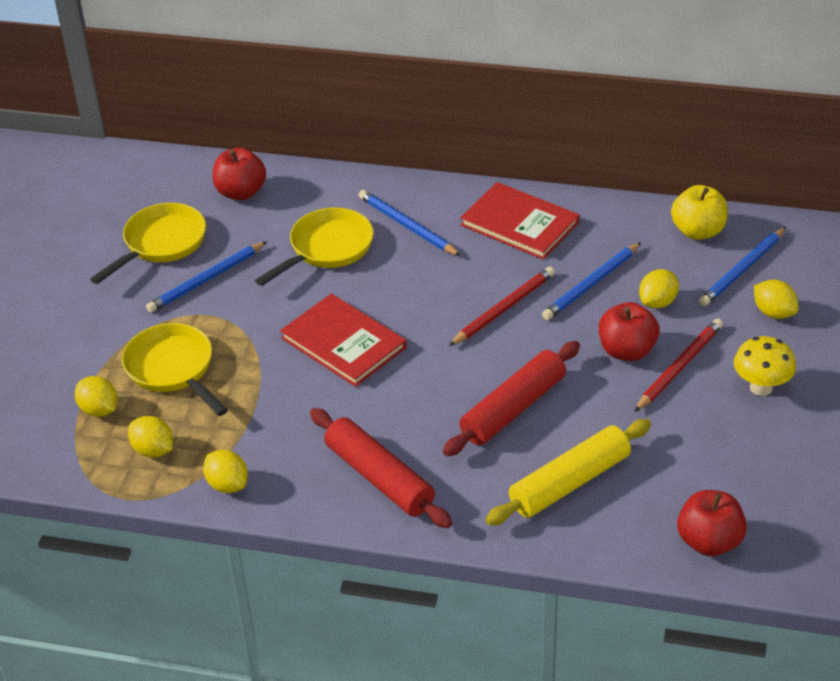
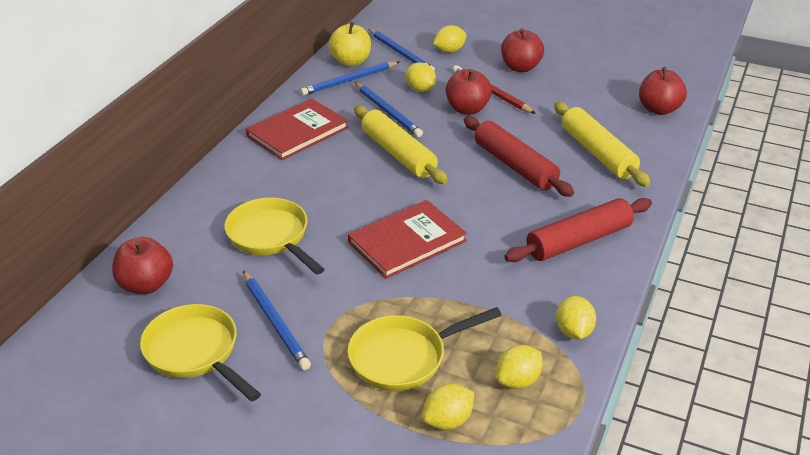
camera: 80 degrees left, 5 degrees down
(227, 484) = (573, 331): yellow lemon -> yellow lemon turned 60 degrees counterclockwise
(407, 226) = (266, 187): blue pencil -> blue pencil (349, 81)
(503, 309) = (398, 154): red pencil -> yellow rolling pin
(761, 387) = (520, 67): yellow mushroom -> red apple

